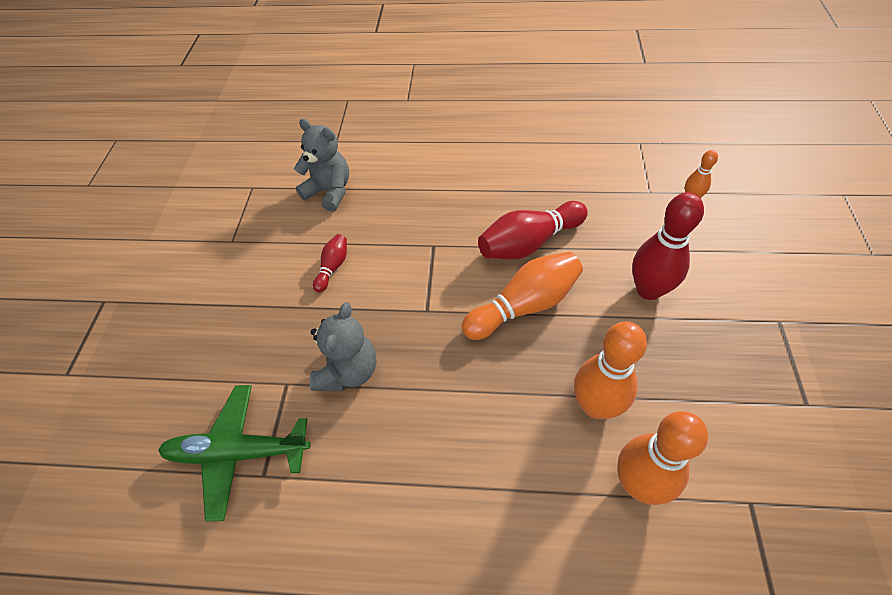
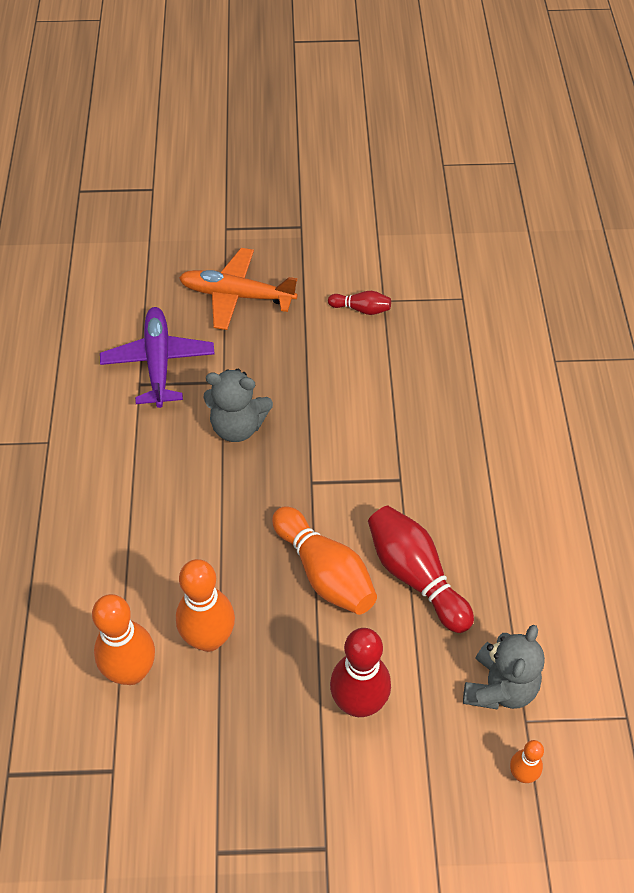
camera: 80 degrees right, 0 degrees up
(172, 365) = (237, 296): none -> orange plane
(238, 453) = (158, 363): green plane -> purple plane
(329, 192) = (467, 369): grey teddy bear -> grey teddy bear (499, 687)
(333, 267) = (358, 392): red bowling pin -> red bowling pin (361, 309)

